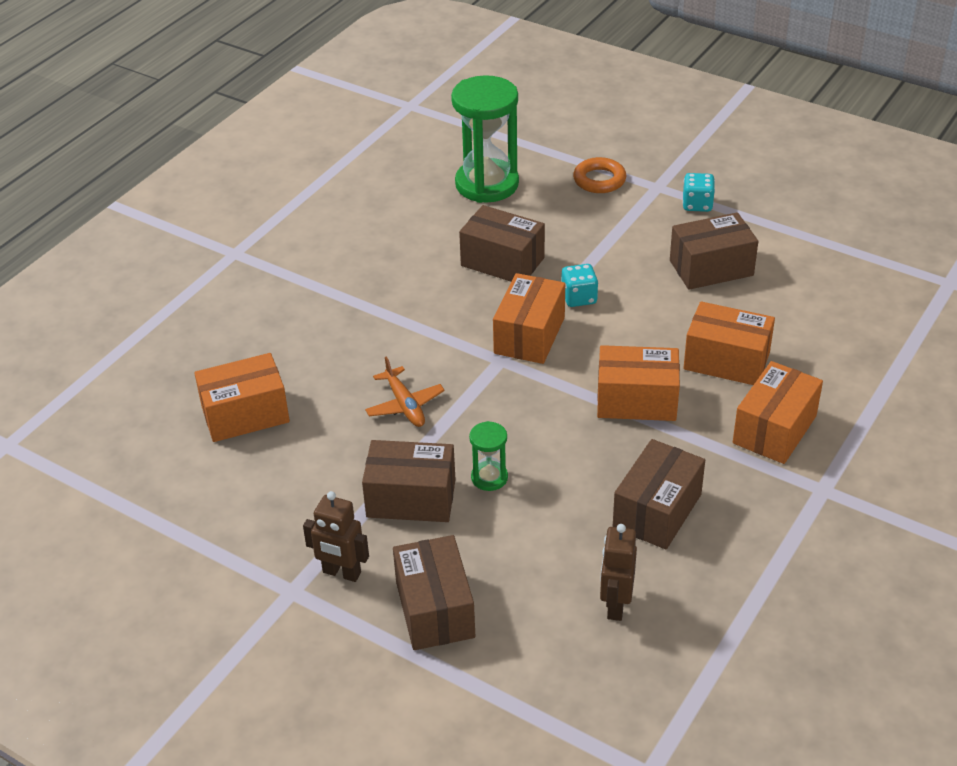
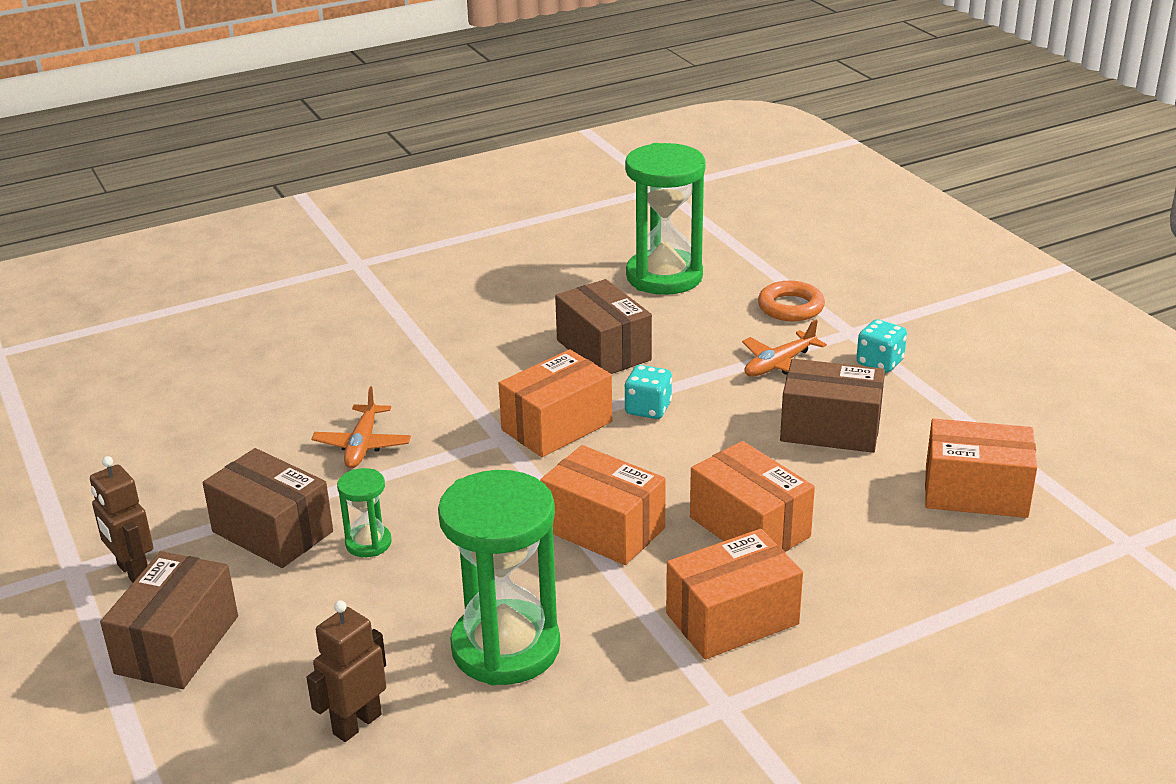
camera: 30 degrees right, 10 degrees down
(245, 414) = (211, 400): orange box -> orange box (975, 492)
(634, 230) = (779, 365): none -> orange plane
(657, 511) = (506, 648): brown box -> green hourglass

